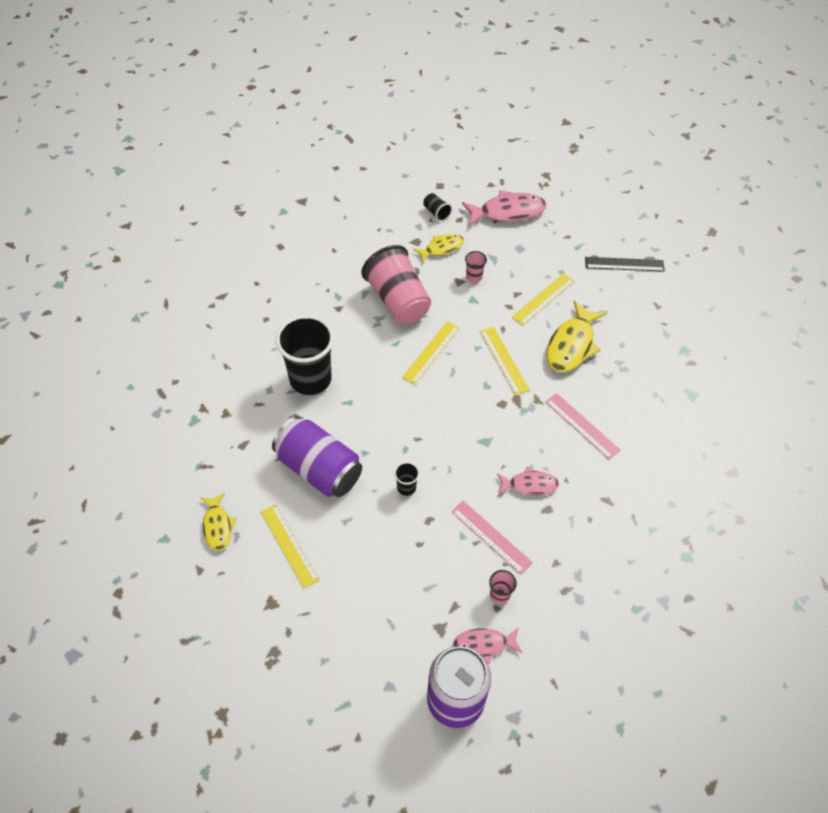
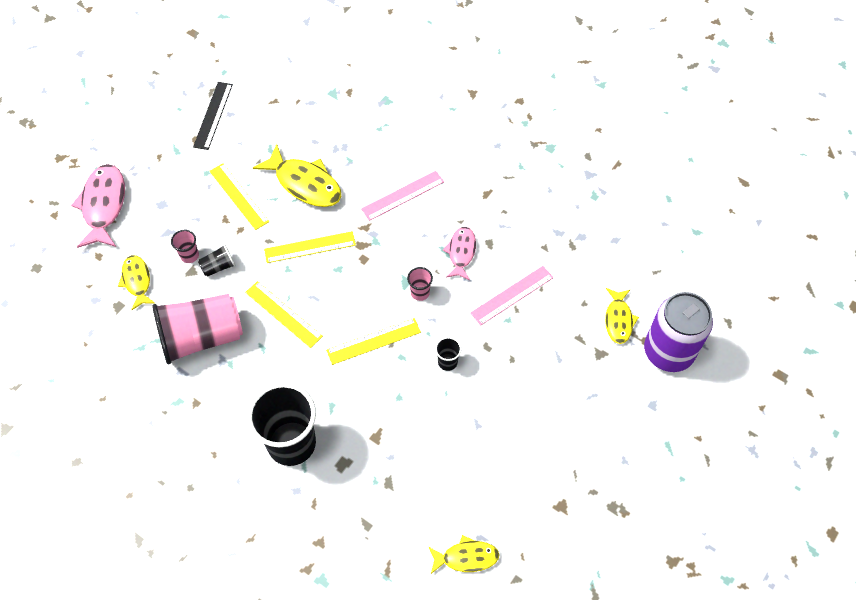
camera: 80 degrees left, 5 degrees up
(289, 545) = (498, 483): yellow ruler -> yellow ruler (373, 341)
(319, 469) = (412, 445): purple can -> none
(436, 213) = (79, 278): black cup -> black cup (218, 266)
(484, 645) = (618, 320): pink fish -> yellow fish
(499, 595) = (572, 298): pink cup -> pink cup (420, 293)

